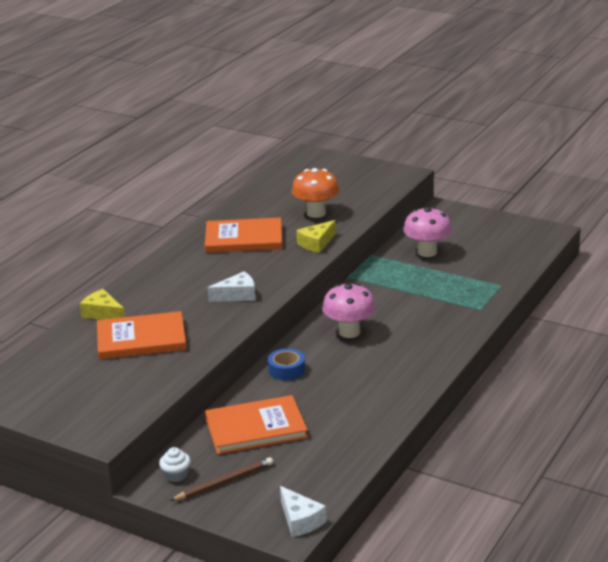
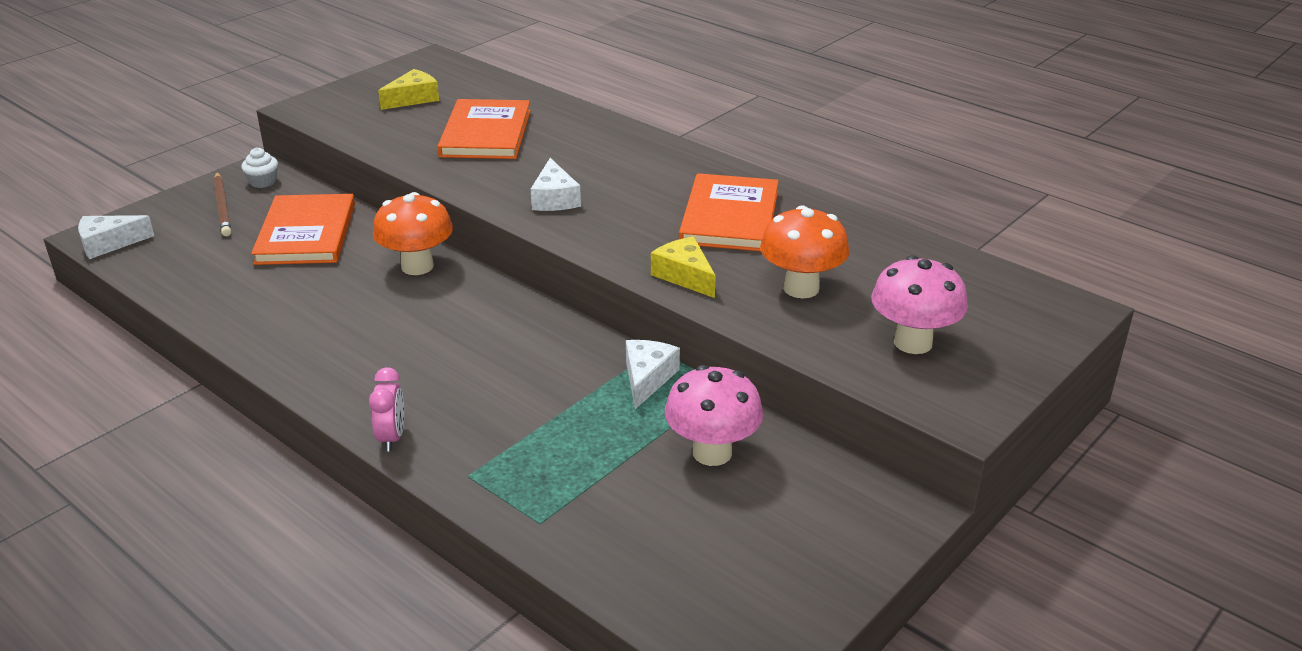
camera: 100 degrees right, 5 degrees up
(103, 313) = (564, 115): yellow cheese -> yellow cheese (413, 99)
(286, 370) = (417, 266): blue tape -> orange mushroom
(349, 332) = (481, 328): pink mushroom -> pink mushroom (913, 342)
(375, 275) = (647, 378): none -> white cheese
(464, 337) = (392, 438): none -> pink clock

